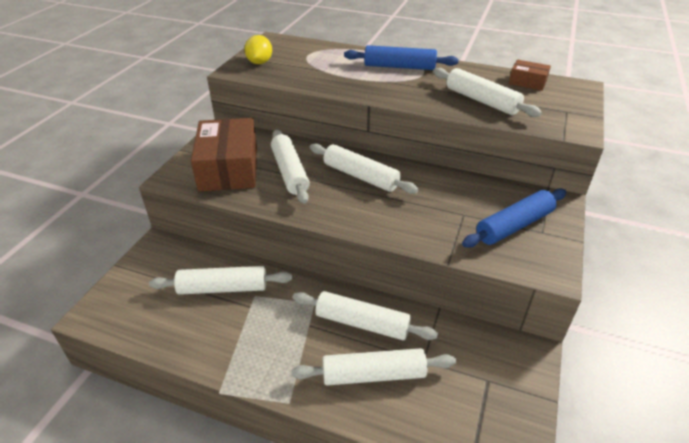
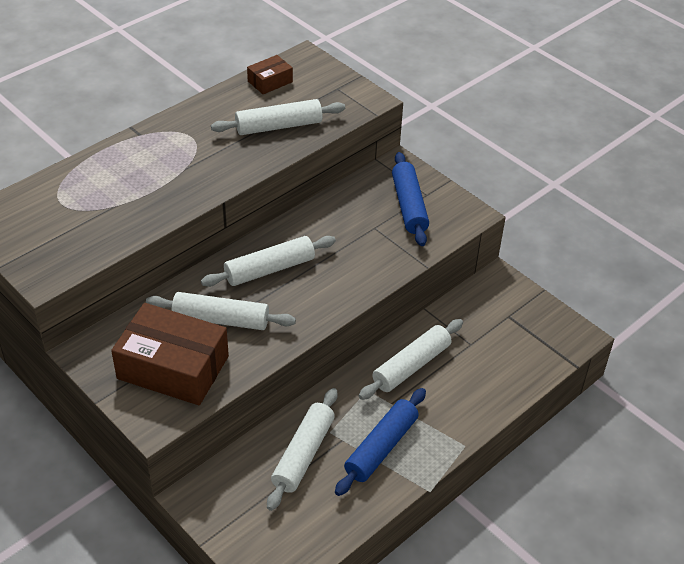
camera: 65 degrees left, 5 degrees up
(260, 62) = (42, 250): yellow lemon -> none
(373, 374) = (467, 381): white rolling pin -> none
(399, 67) = (161, 146): blue rolling pin -> blue rolling pin (381, 447)

